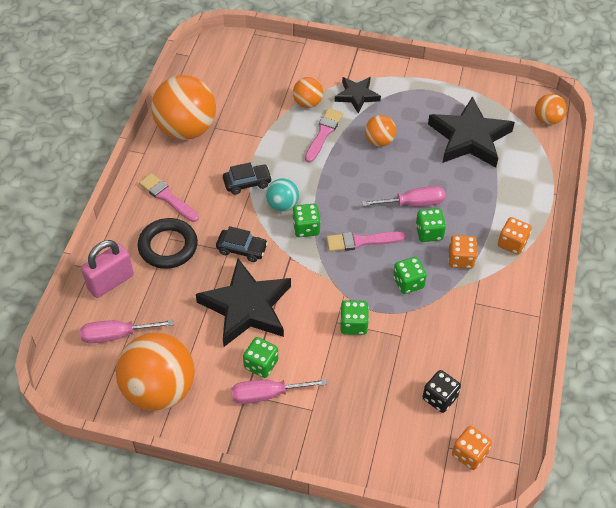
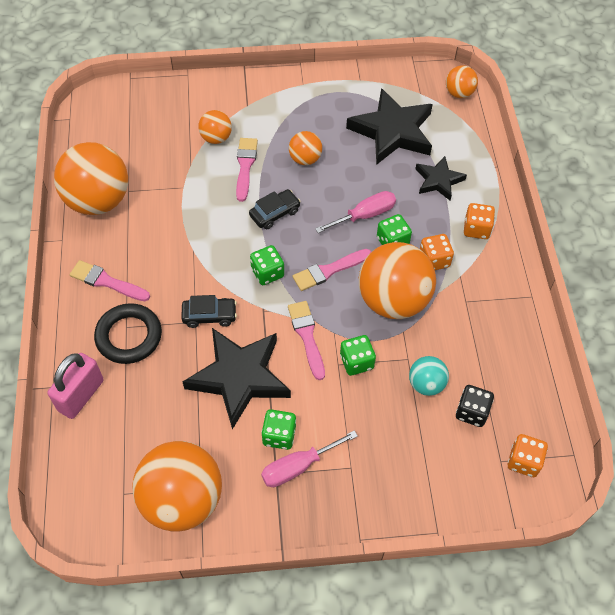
camera: 20 degrees left, 5 degrees up
(116, 335) = (110, 454): pink screwdriver -> none
(247, 183) = (187, 241): black car -> black car (275, 213)
(282, 205) = (233, 255): turquoise ball -> turquoise ball (426, 384)
(318, 290) = (307, 336): none -> pink brush
(357, 96) = (263, 117): black star -> black star (438, 180)
(408, 283) = (393, 300): green dice -> orange ball

